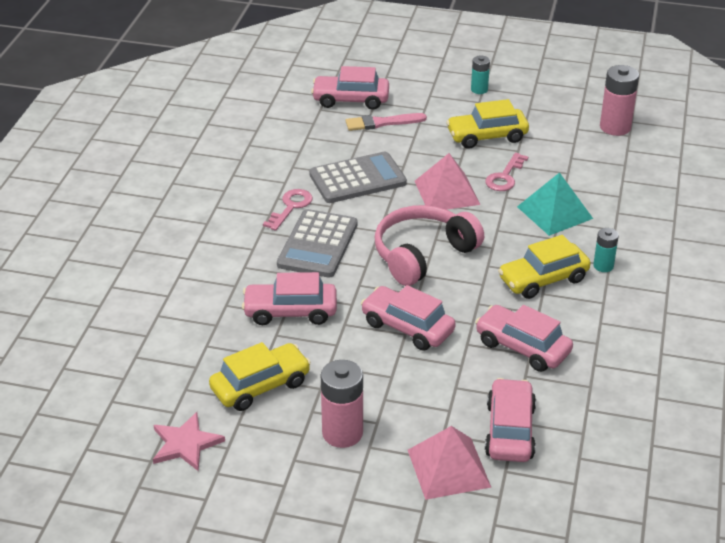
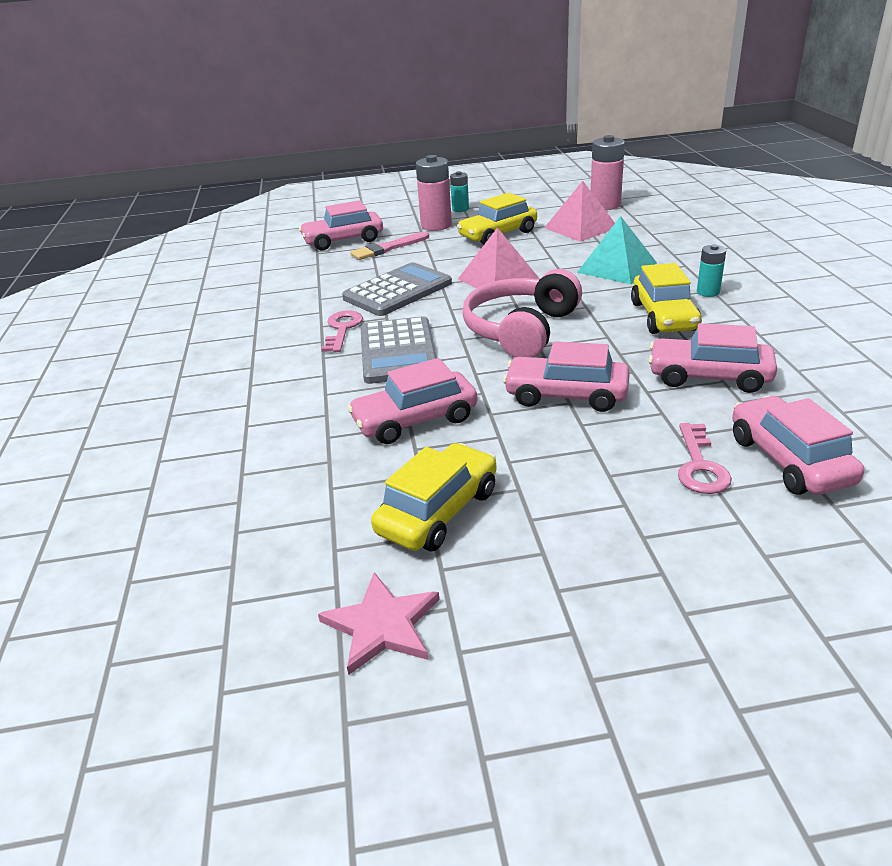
camera: 20 degrees left, 5 degrees down
(342, 433) = (593, 532): pink battery -> pink battery (436, 225)
(448, 468) = (766, 527): pink pyramid -> pink pyramid (580, 227)
(505, 177) = (543, 255): pink key -> pink key (700, 466)
(543, 279) = (663, 317): yellow car -> yellow car turned 45 degrees counterclockwise

